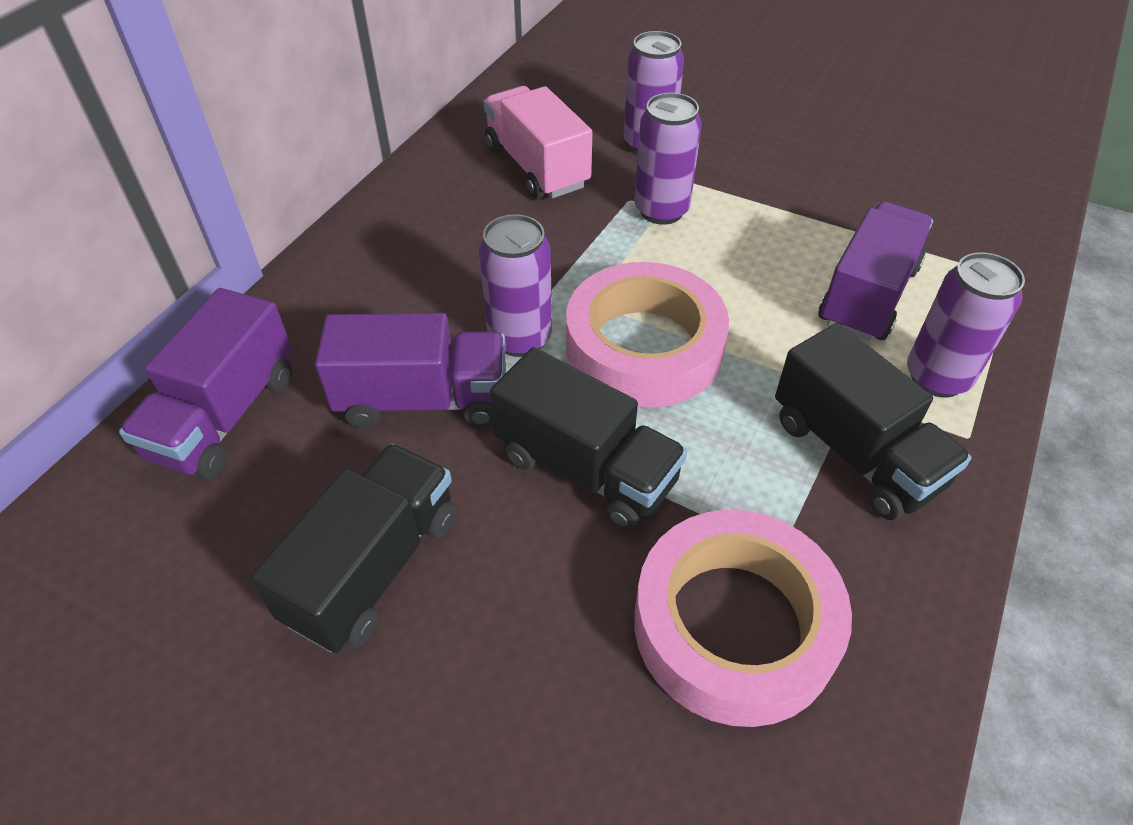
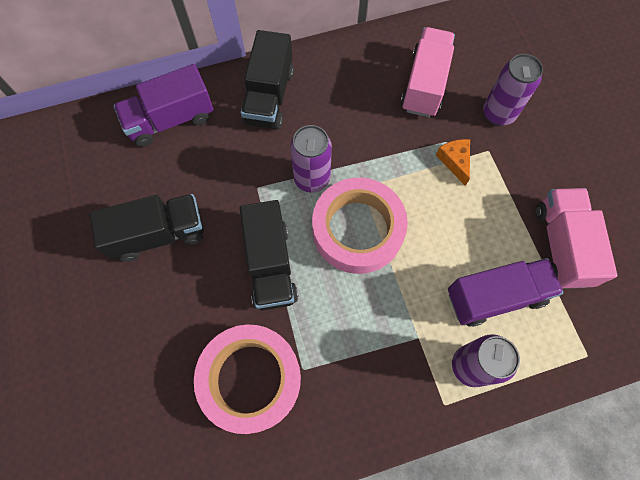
camera: 45 degrees right, 20 degrees up
(423, 400) = (244, 176): purple truck -> none
(661, 210) = (455, 161): purple can -> orange cheese
(854, 452) = (384, 362): black truck -> black truck (269, 97)
(859, 208) = (561, 245): none -> pink truck

